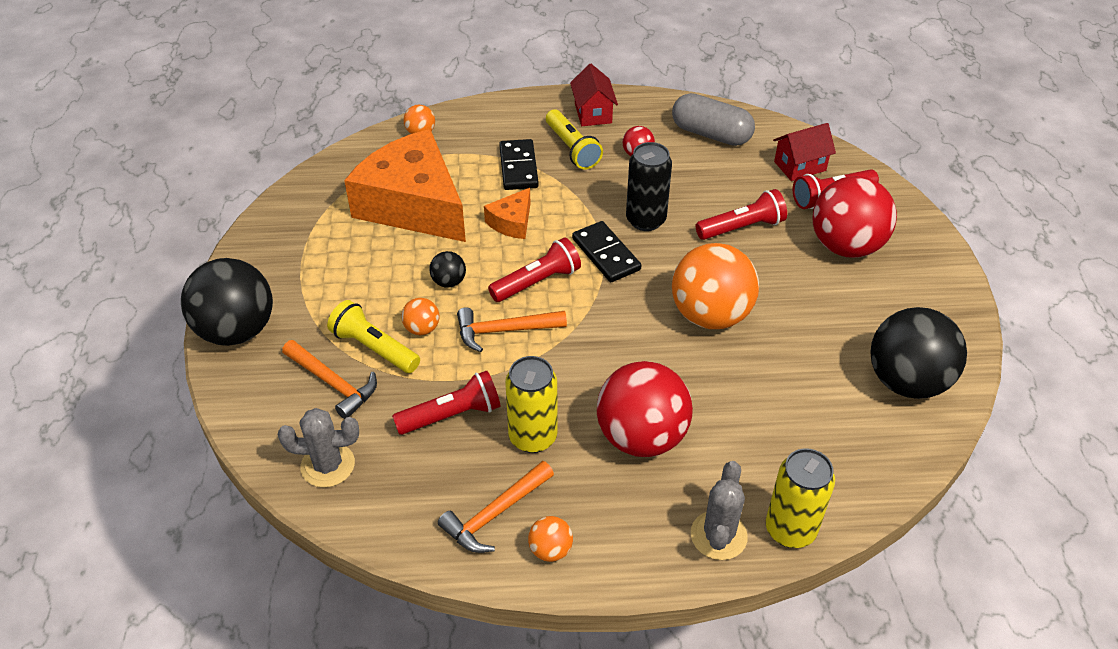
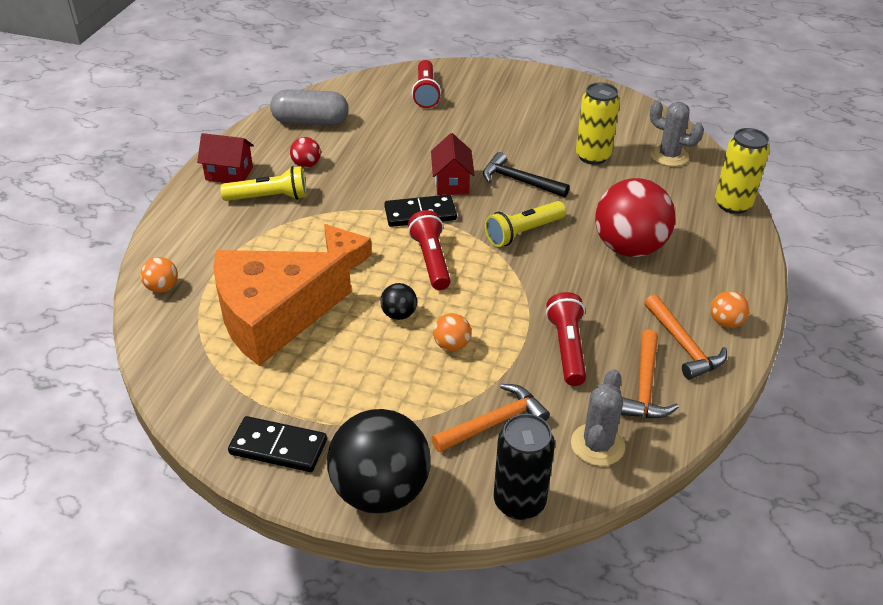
camera: 70 degrees left, 5 degrees down
(374, 348) = (460, 384): yellow flashlight -> yellow flashlight (523, 232)
(504, 331) = (480, 293): orange hammer -> orange hammer (645, 386)
(518, 167) = (270, 235): black domino -> black domino (278, 447)
(533, 437) = (609, 305): yellow can -> yellow can (592, 156)
(645, 220) = (392, 182): black can -> black can (519, 502)
(710, 315) = (519, 181): orange ball -> black hammer
(711, 134) = (311, 122): grey capsule -> grey capsule turned 45 degrees clockwise
(718, 535) = (730, 236): grey cactus -> grey cactus (669, 156)
(742, 227) = (432, 139): red flashlight -> none
(800, 166) = (381, 95): red house -> red house (452, 183)
(846, 246) = (481, 102): red ball -> none
(907, 381) = (621, 120): black ball -> none

